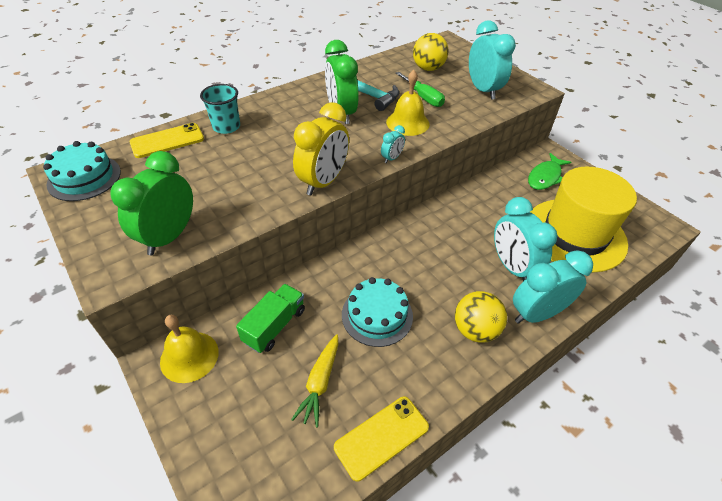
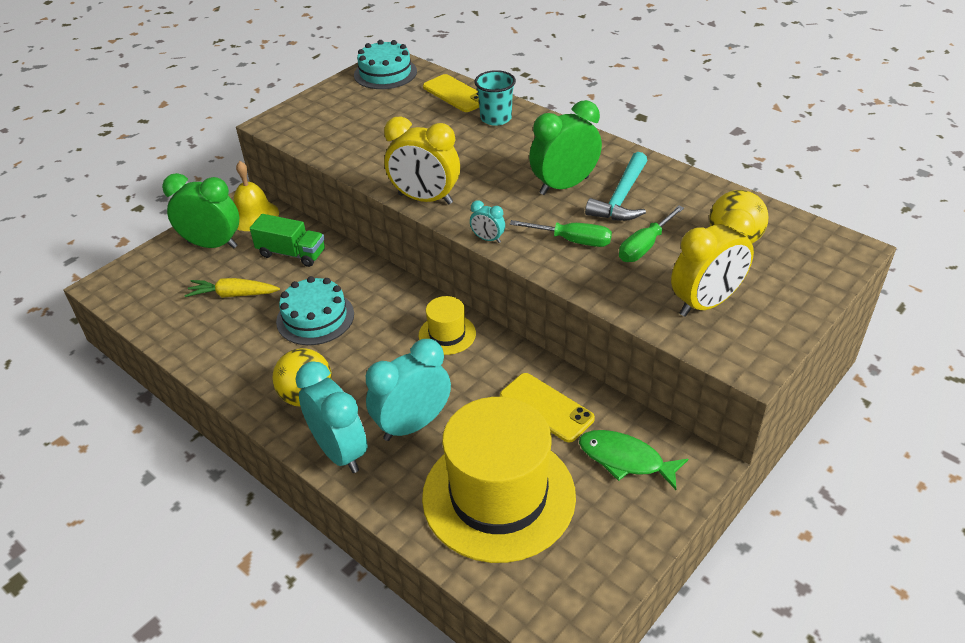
camera: 80 degrees right, 5 degrees down
(169, 237) = (322, 135): green clock -> green clock (212, 245)
(381, 437) = (181, 343): yellow phone -> yellow phone (546, 407)
(407, 123) = (572, 241): yellow bell -> green screwdriver
(421, 234) = (447, 334): none -> yellow hat
(483, 90) = (705, 303): turquoise clock -> yellow clock

